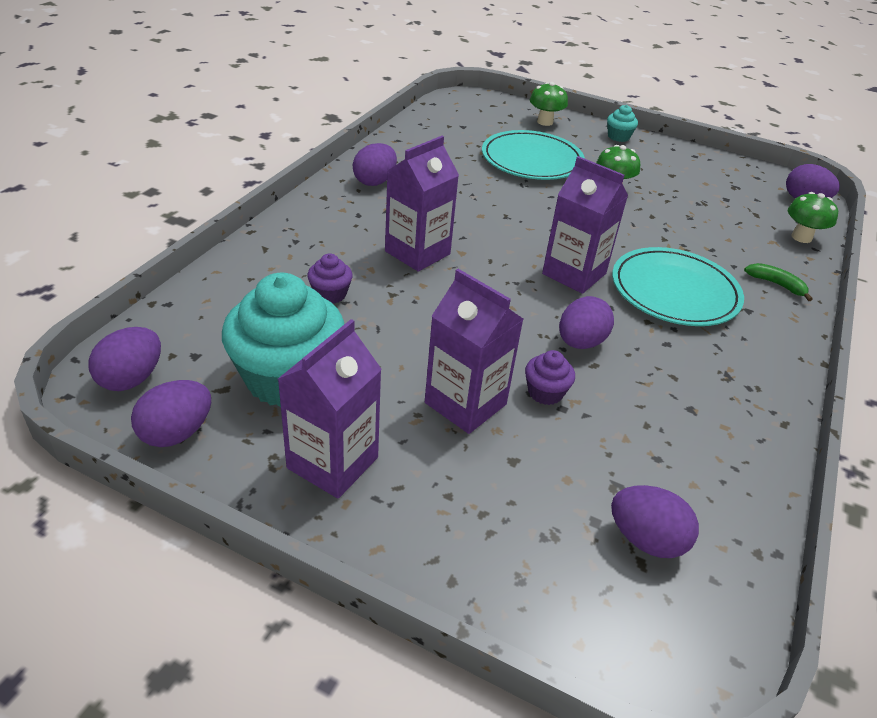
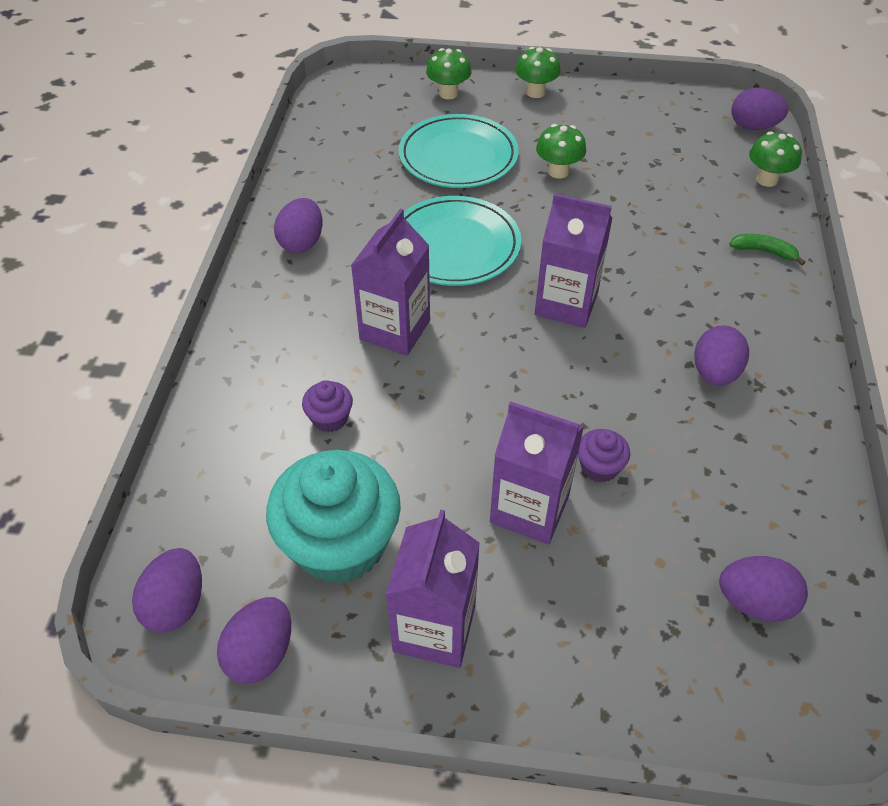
camera: 15 degrees left, 10 degrees up
(580, 342) = (607, 392): purple egg -> purple egg (714, 373)
(618, 137) = (535, 92): turquoise cupcake -> green mushroom
(674, 291) = (672, 294): turquoise plate -> turquoise plate (454, 246)

